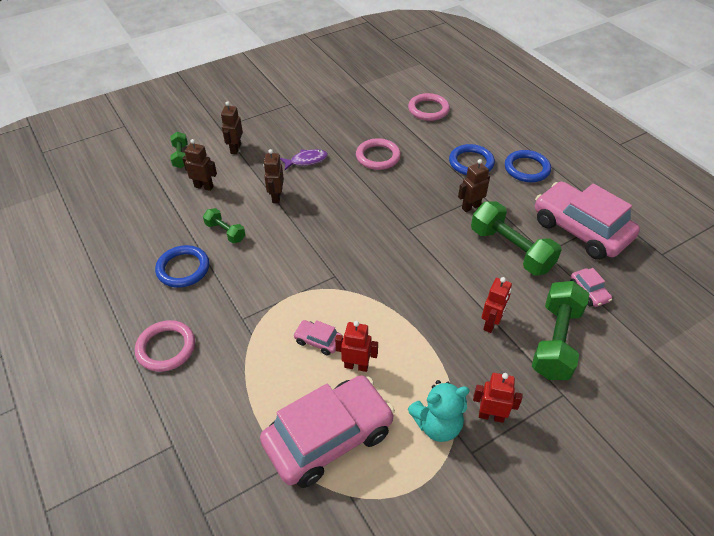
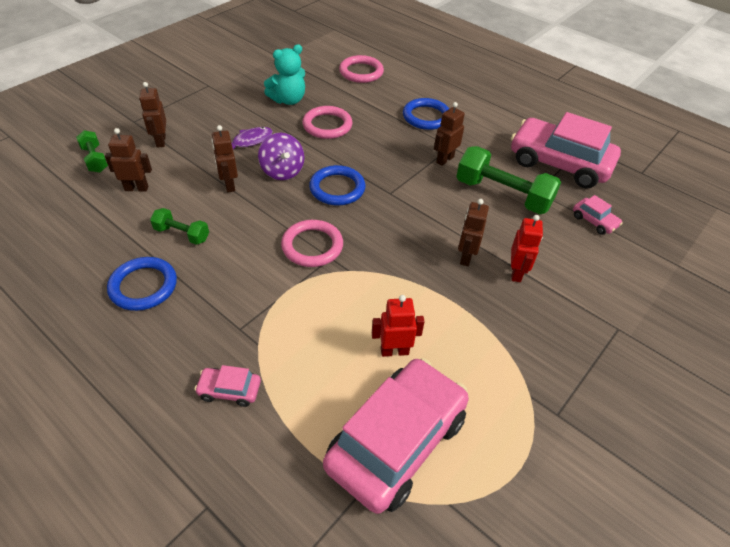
camera: 20 degrees left, 0 degrees up
(166, 348) = (154, 386): pink ring -> pink ring (312, 246)
(318, 341) = (340, 333): pink car -> pink car (229, 390)
(324, 192) = (282, 171): none -> purple spinning top
(437, 425) = (509, 394): turquoise teddy bear -> turquoise teddy bear (288, 100)
(451, 300) = (465, 257): none -> brown robot
(491, 416) = (559, 369): red robot -> none
(526, 169) = (483, 114): blue ring -> blue ring (337, 188)
(556, 341) = (586, 276): green dumbbell -> none

